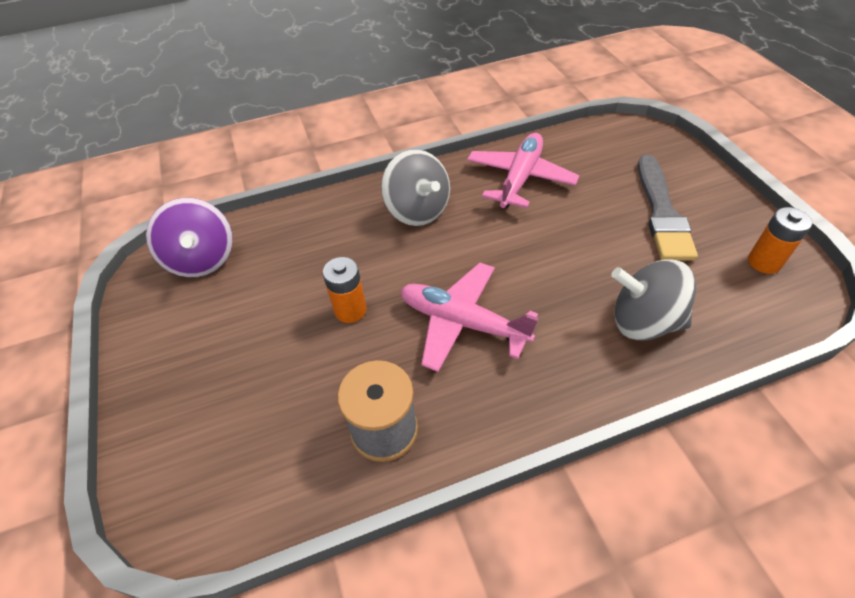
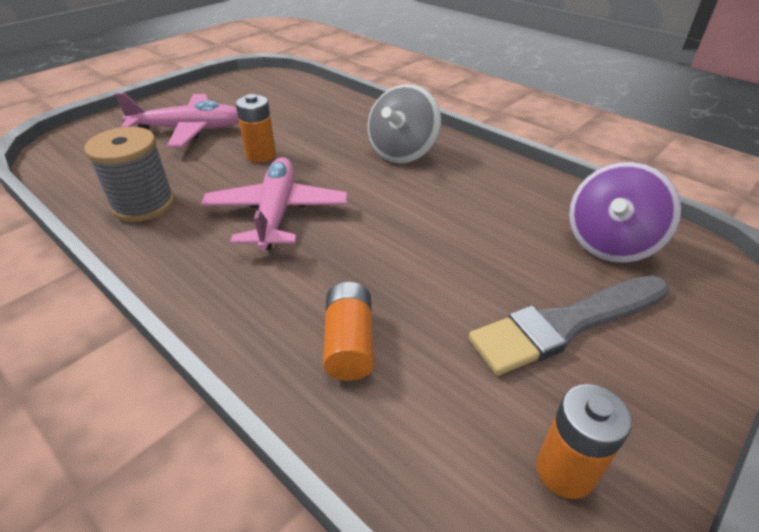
camera: 60 degrees right, 10 degrees down
(202, 259) = (277, 87): purple spinning top -> purple spinning top (609, 244)
(520, 178) = (509, 197): pink plane -> pink plane (189, 130)
(643, 321) = (349, 343): grey spinning top -> orange battery

